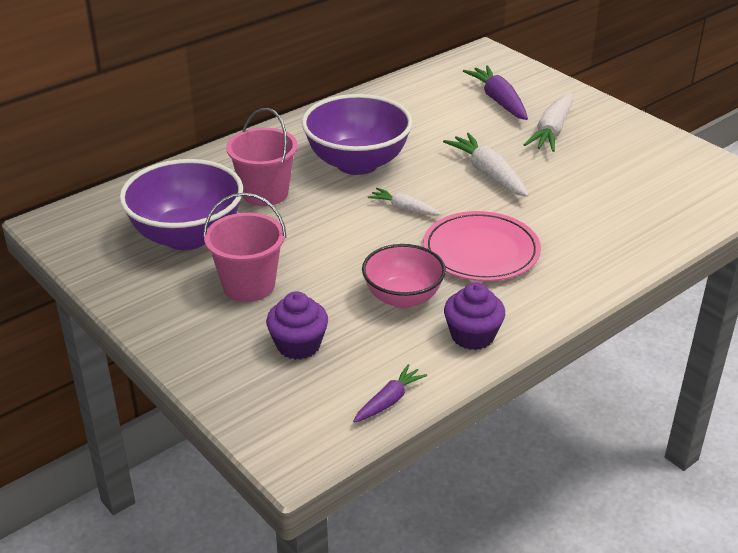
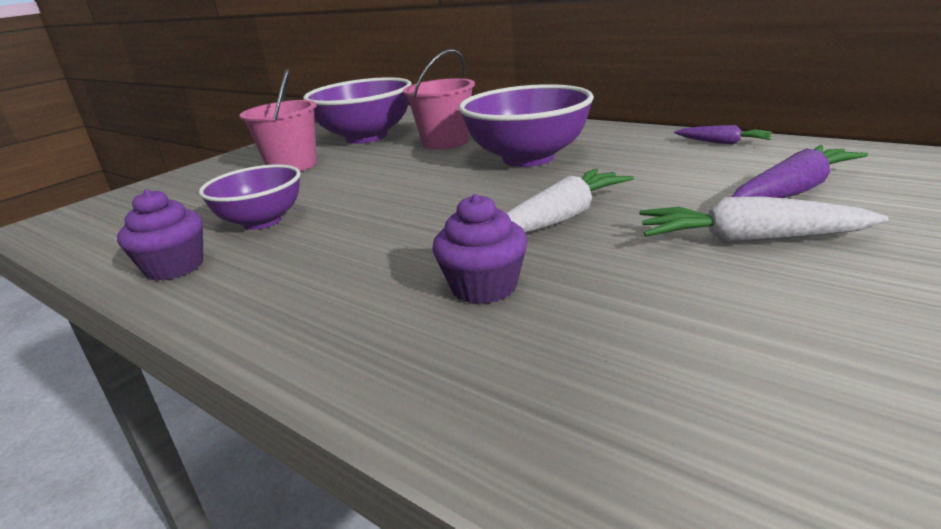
camera: 80 degrees right, 10 degrees down
(298, 345) = (196, 197): purple cupcake -> purple cupcake (484, 287)
(388, 401) = (85, 245): purple carrot -> purple carrot (722, 142)
(403, 298) = (262, 221): pink bowl -> purple bowl
(404, 208) = (443, 192): white carrot -> none
(481, 251) = (359, 244): pink plate -> none

